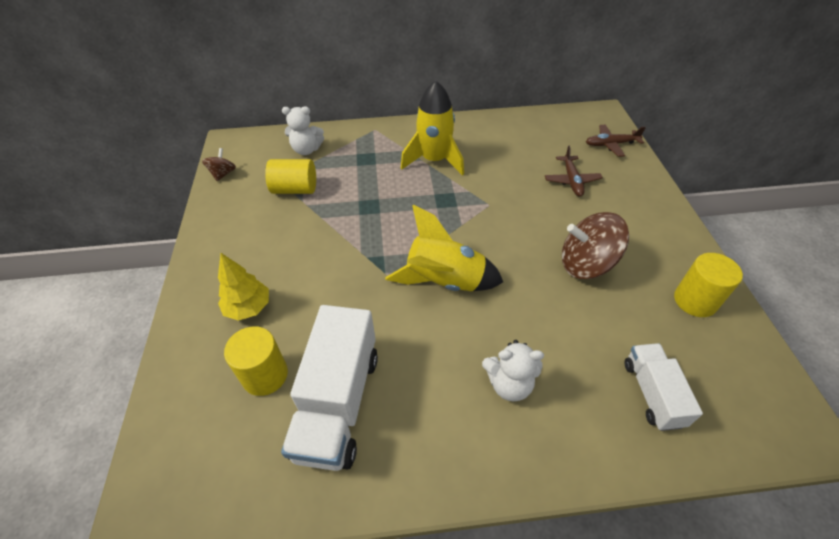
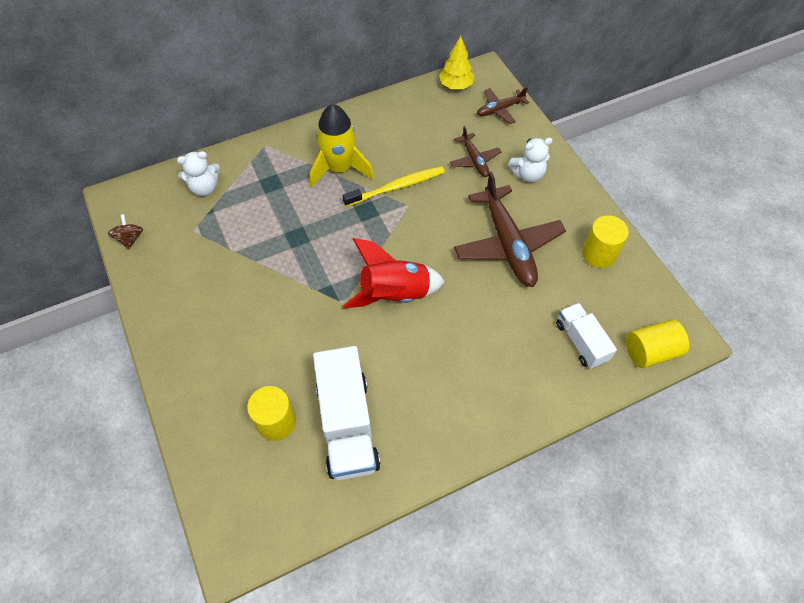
camera: 20 degrees left, 10 degrees up
(248, 308) = (231, 369): yellow tree -> yellow tree (456, 85)
(295, 189) = (215, 237): yellow cylinder -> yellow cylinder (650, 351)
(444, 281) = (394, 294): yellow rocket -> red rocket
(484, 186) = (397, 187): none -> yellow toothbrush
(509, 384) = (475, 367): white teddy bear -> white teddy bear (527, 174)
(586, 264) = (507, 244): brown spinning top -> brown plane

